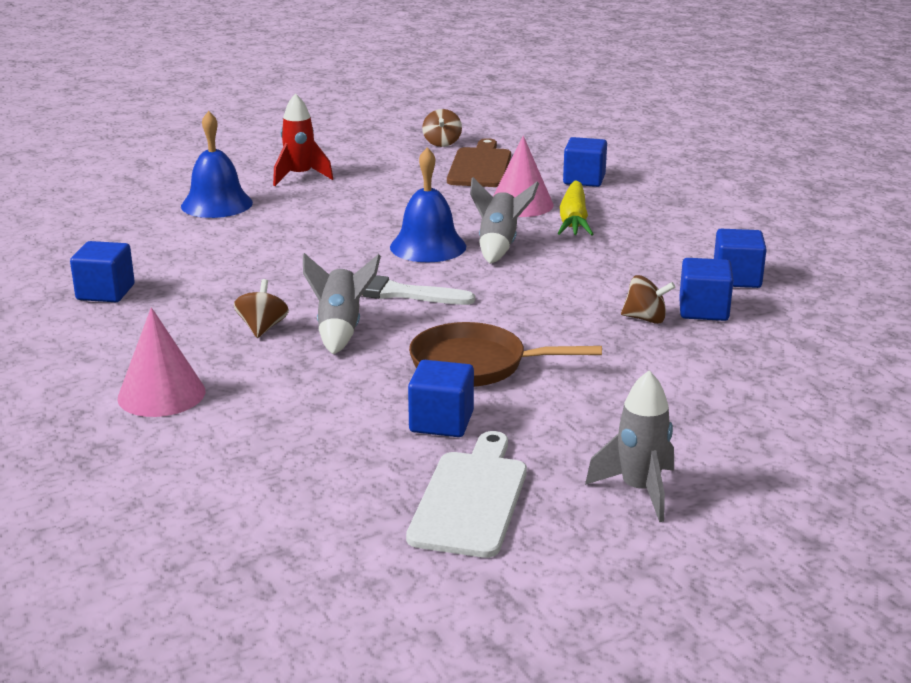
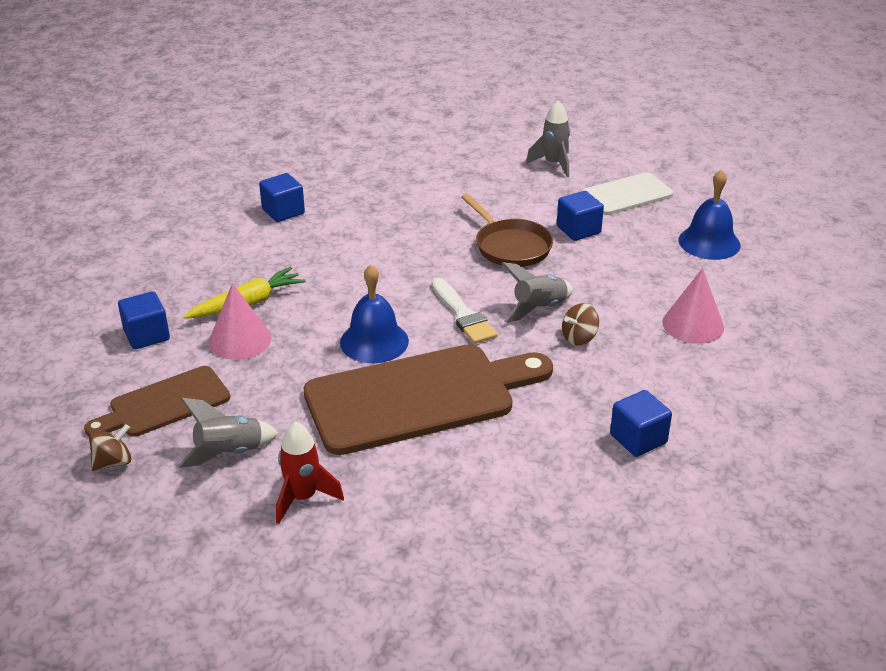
camera: 130 degrees left, 10 degrees up
(217, 204) = (425, 504): blue bell -> blue bell (709, 242)
(324, 238) = (419, 397): none -> brown cutting board
(499, 245) = (335, 313): grey rocket -> grey rocket (229, 453)
(645, 319) = (381, 219): brown spinning top -> none
(703, 310) = (345, 207): blue cube -> none

